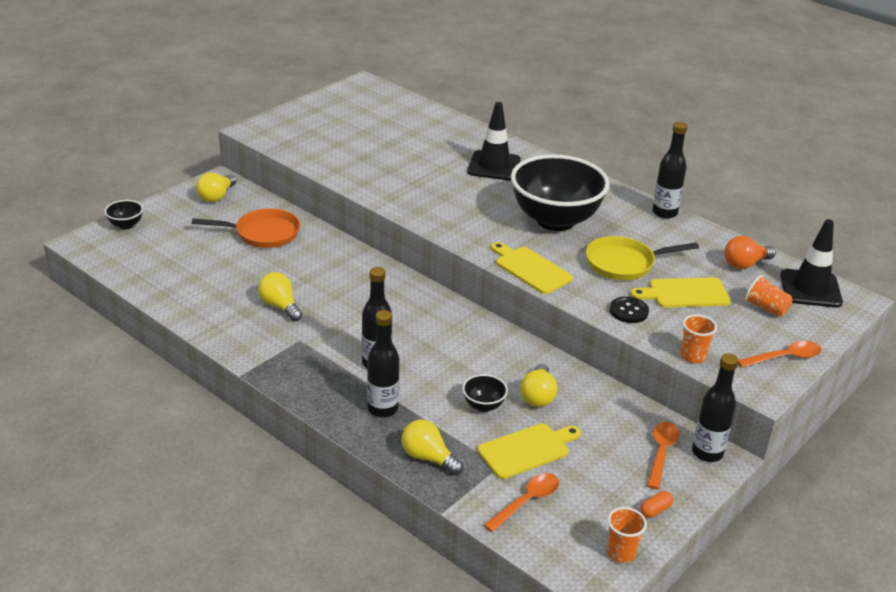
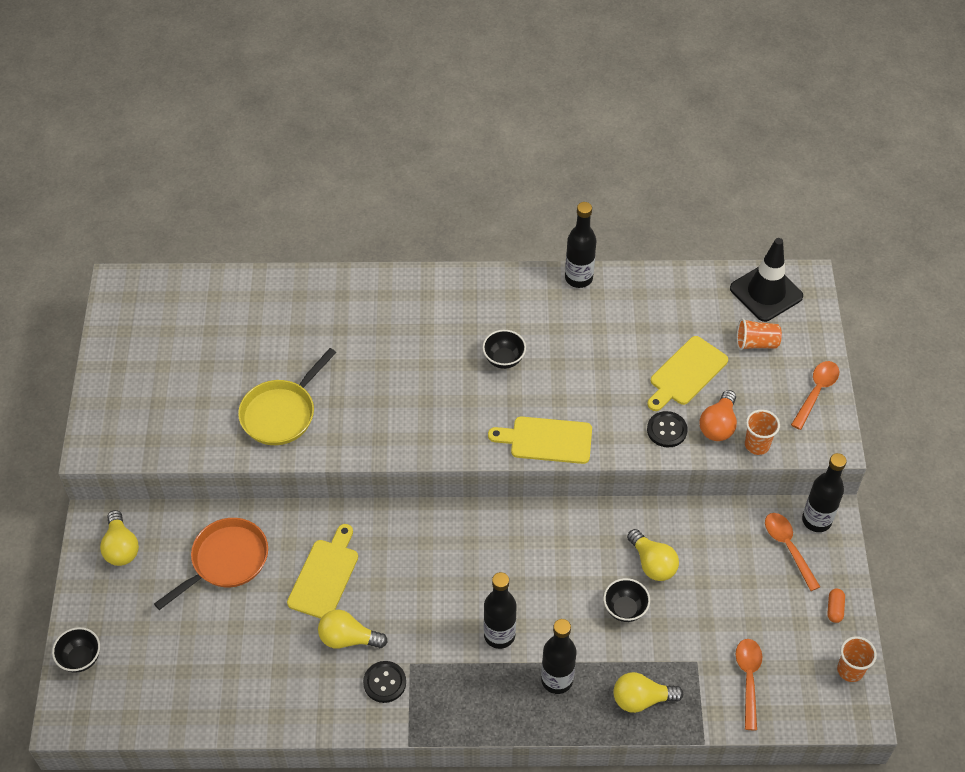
camera: 40 degrees left, 20 degrees up
(271, 338) = (384, 682): none -> black button
(494, 166) = (378, 323): black traffic cone -> none
(527, 450) = (699, 627): yellow cutting board -> yellow cutting board (325, 575)
(555, 220) = (504, 359): black bowl -> black bowl, size x0.40
(624, 263) = (609, 373): yellow pan -> yellow pan (281, 413)
(745, 264) = (696, 299): orange light bulb -> orange light bulb (718, 425)

